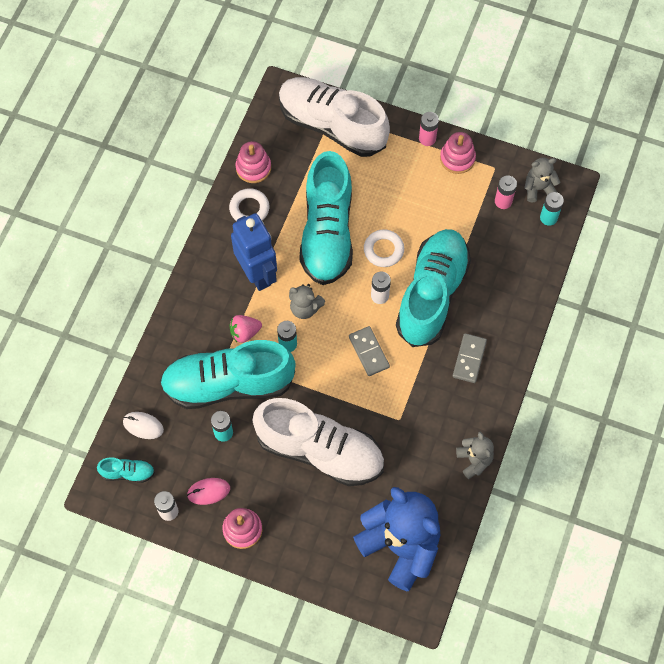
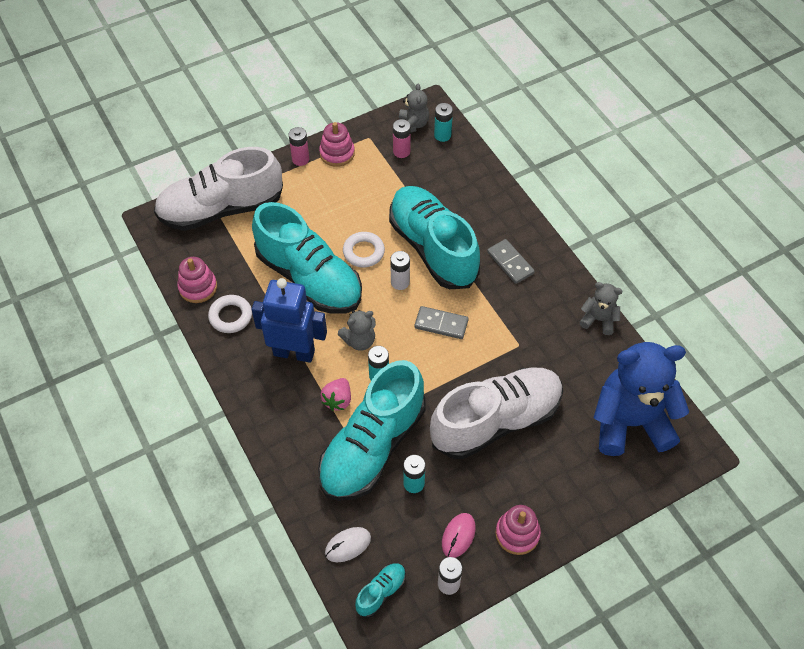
camera: 50 degrees left, 10 degrees down
(538, 188) = (413, 124): grey teddy bear -> grey teddy bear turned 150 degrees clockwise

